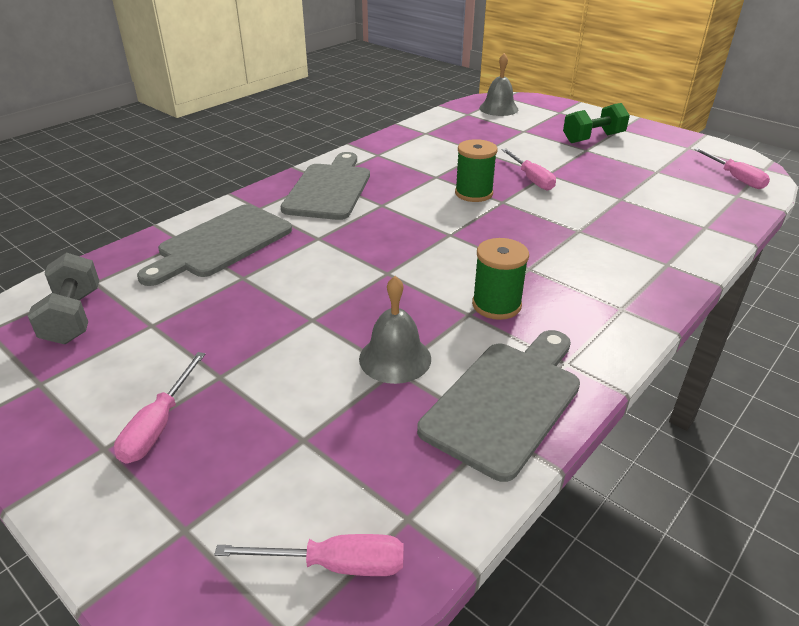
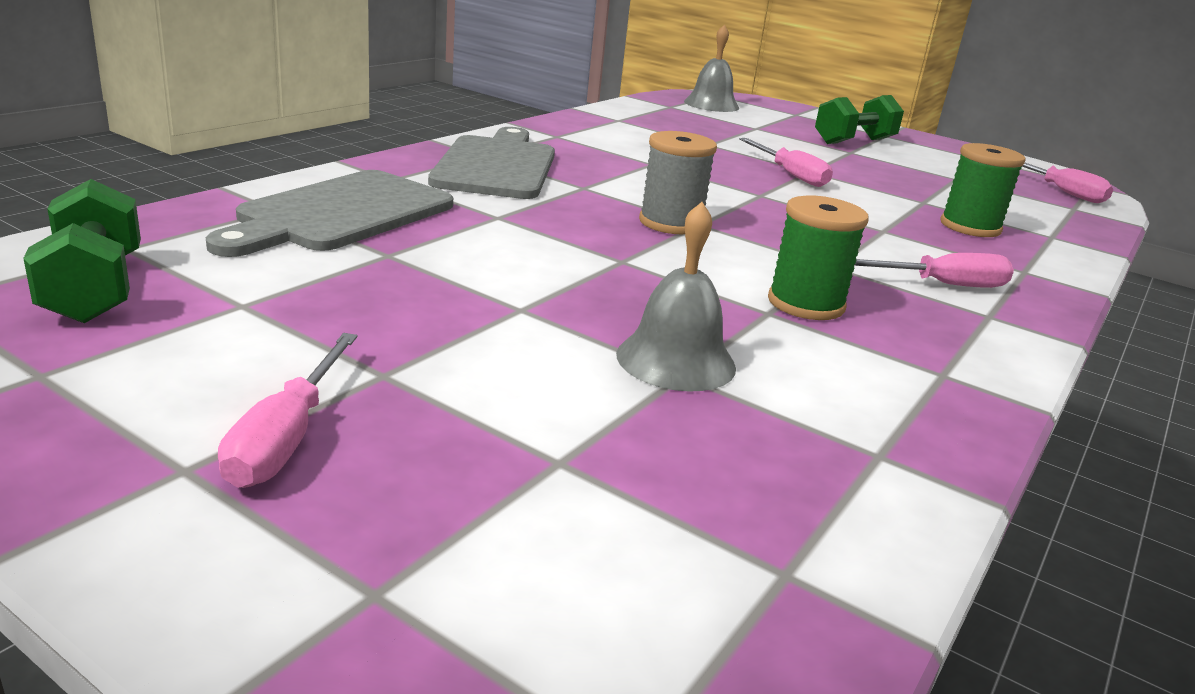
camera: 10 degrees left, 10 degrees down
(73, 317) = (94, 289): grey dumbbell -> green dumbbell
(335, 564) = (684, 644): pink screwdriver -> pink screwdriver (942, 285)
(430, 235) = (671, 223): none -> grey spool
(473, 193) = (715, 184): green spool -> green spool (970, 227)
(506, 401) = (876, 417): grey cutting board -> none

